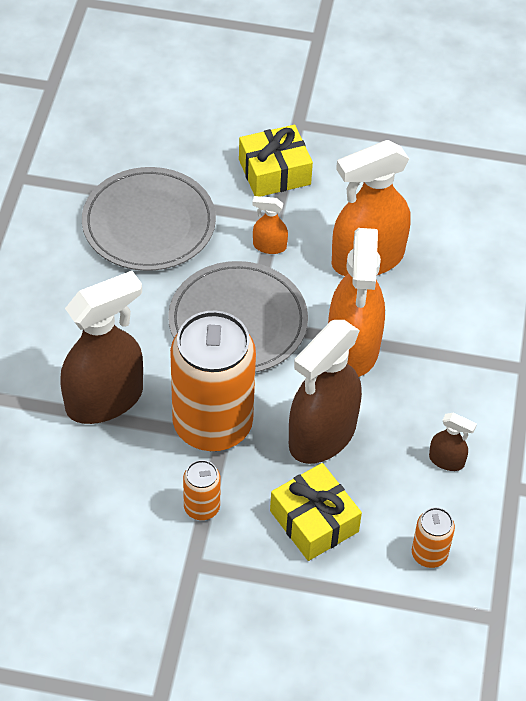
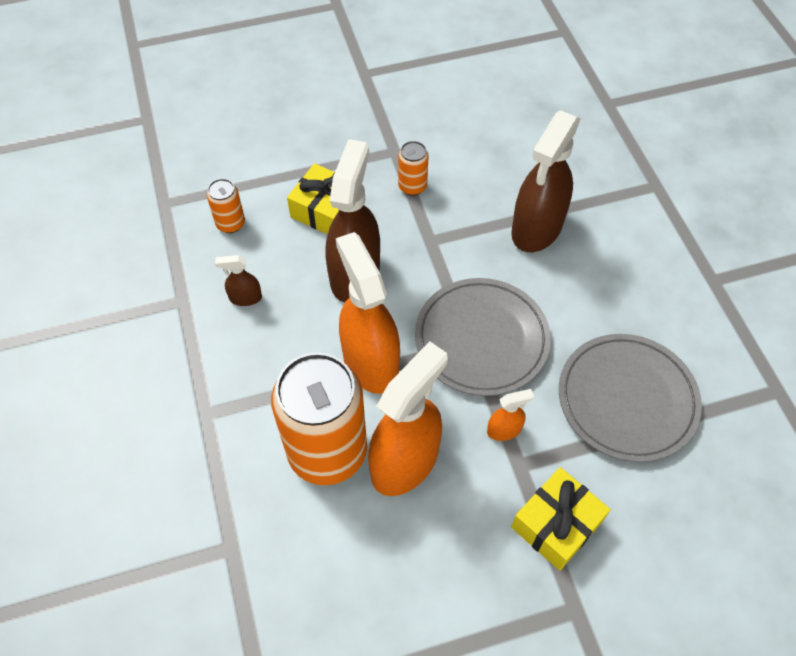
camera: 155 degrees right, 5 degrees up
(212, 424) = (444, 246): orange can -> orange can (327, 451)

